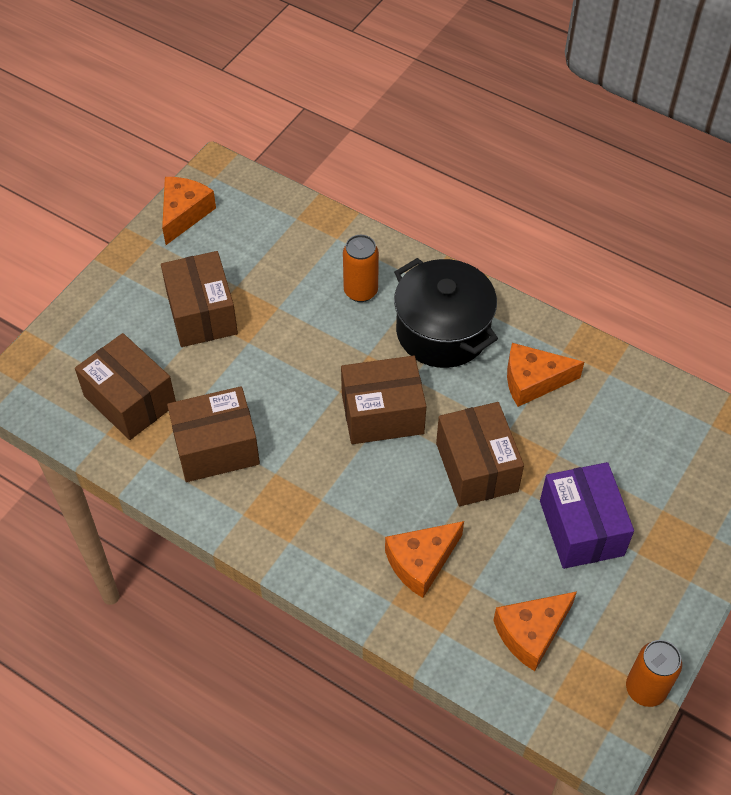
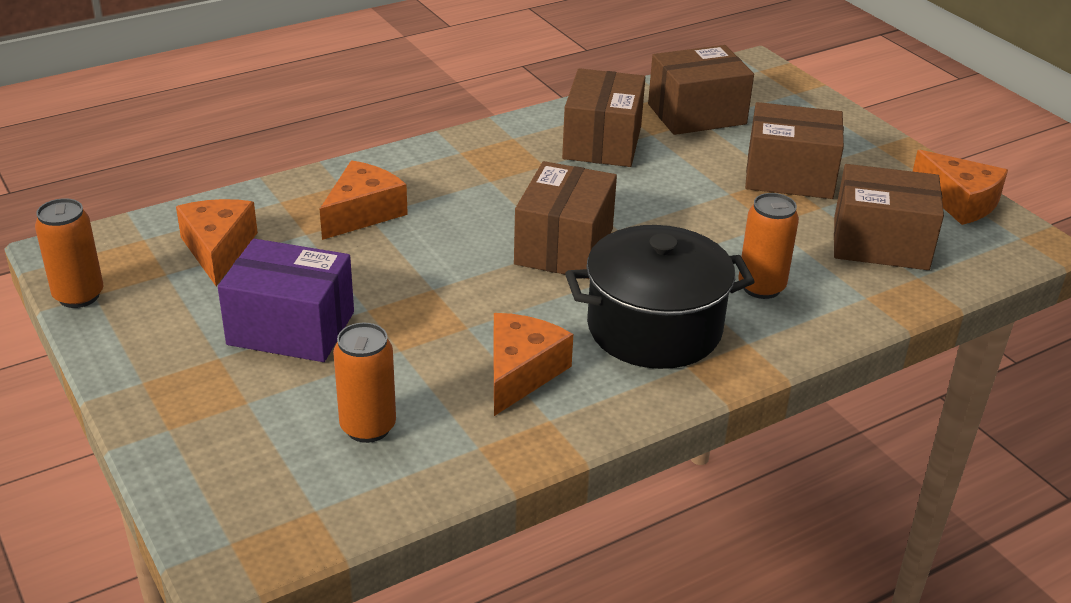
camera: 115 degrees right, 20 degrees down
(421, 562) = (363, 213): orange cheese -> orange cheese turned 45 degrees clockwise
(477, 467) = (438, 285): brown box -> brown box (880, 243)
(635, 434) = (368, 427): none -> orange can

